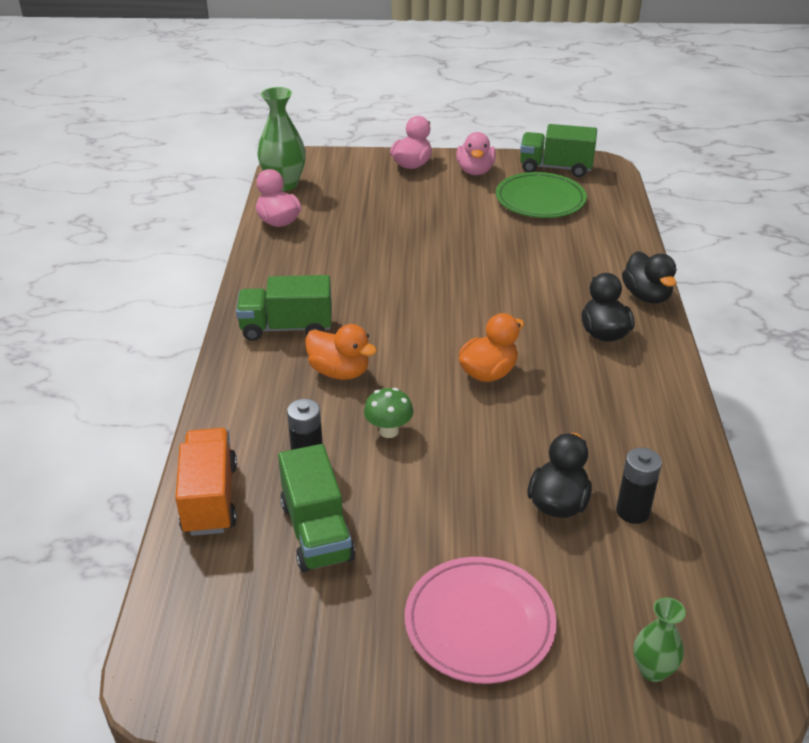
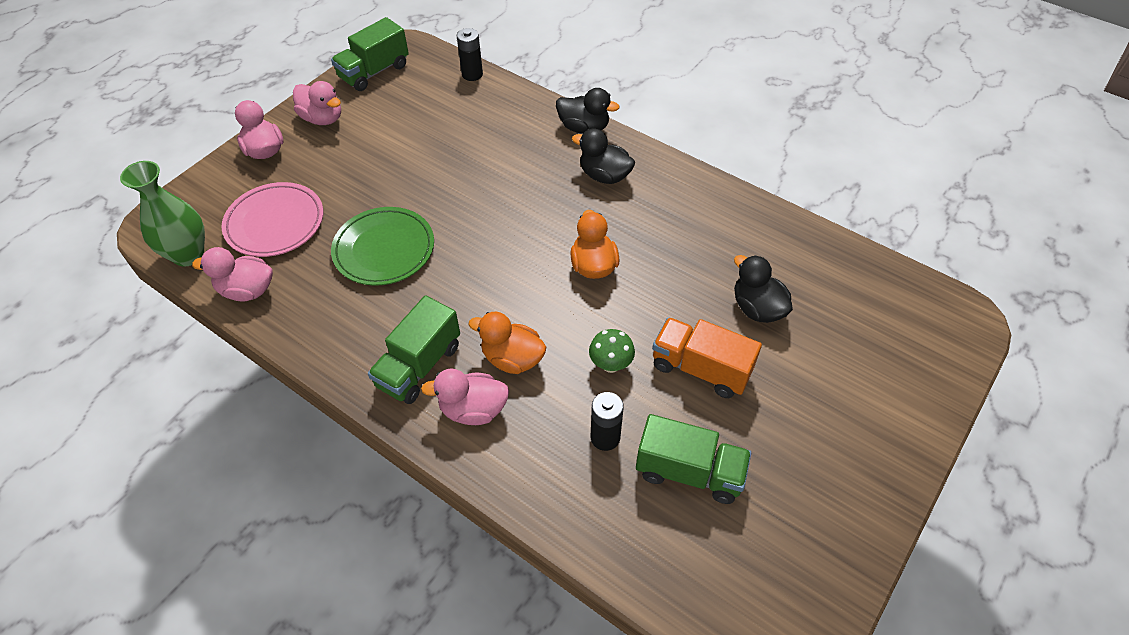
camera: 55 degrees left, 15 degrees up
(210, 498) = (600, 532): orange truck -> orange truck (700, 368)
(270, 374) = (473, 410): none -> pink duck
(339, 372) = (512, 359): orange duck -> orange duck turned 135 degrees counterclockwise
(479, 623) = (839, 418): pink plate -> pink plate (275, 223)
(540, 200) = (408, 107): green plate -> green plate (384, 250)
(632, 511) = (791, 274): black battery -> black battery (472, 74)
(652, 670) = (925, 349): green vase -> none

